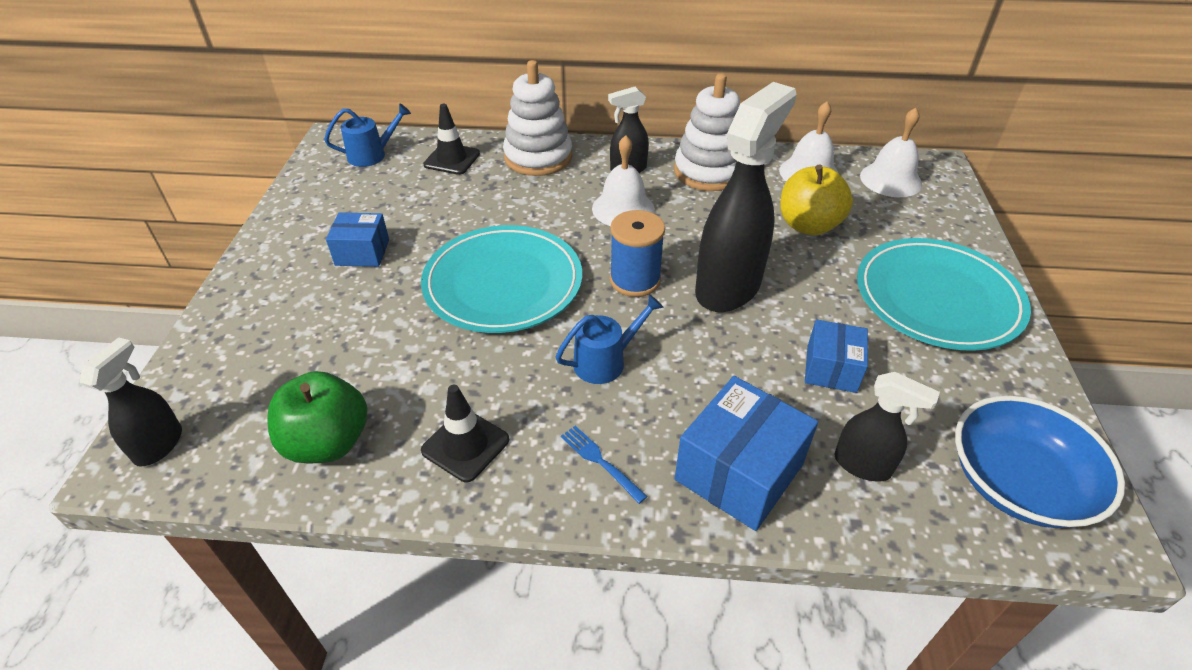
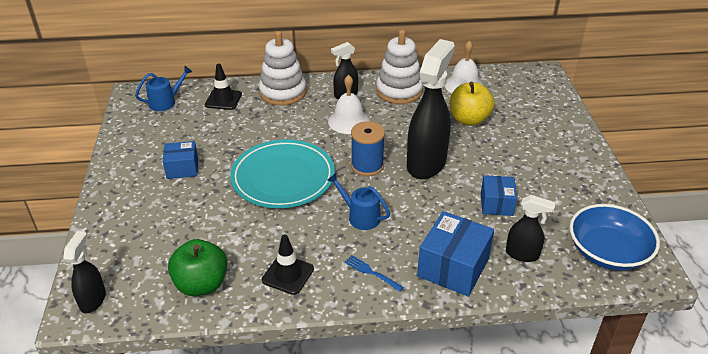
camera: 10 degrees left, 5 degrees down
(605, 361) = (360, 216): blue watering can -> blue watering can turned 105 degrees counterclockwise
(890, 180) = (515, 85): white bell -> none
(937, 298) = (553, 156): turquoise plate -> none

